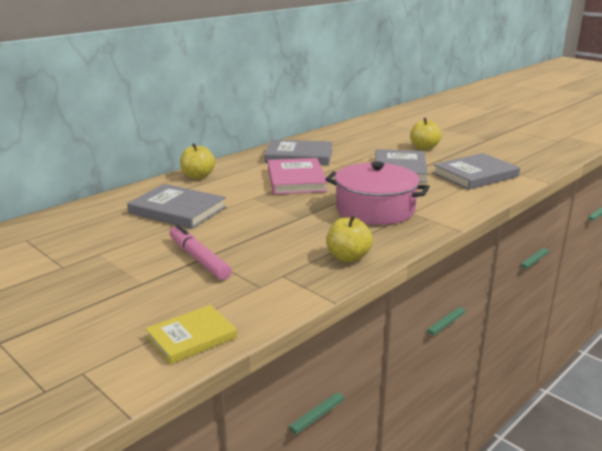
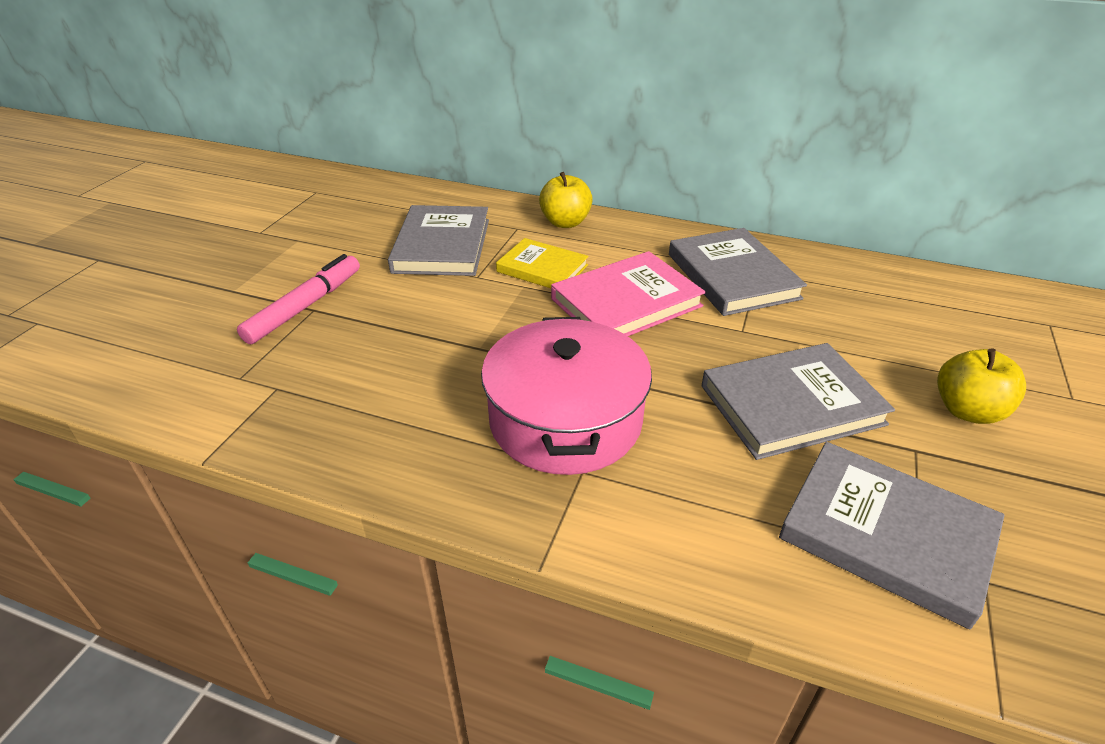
camera: 65 degrees right, 15 degrees up
(191, 337) = (103, 366): yellow book -> yellow book (542, 268)
(348, 257) = (356, 436): yellow apple -> none

